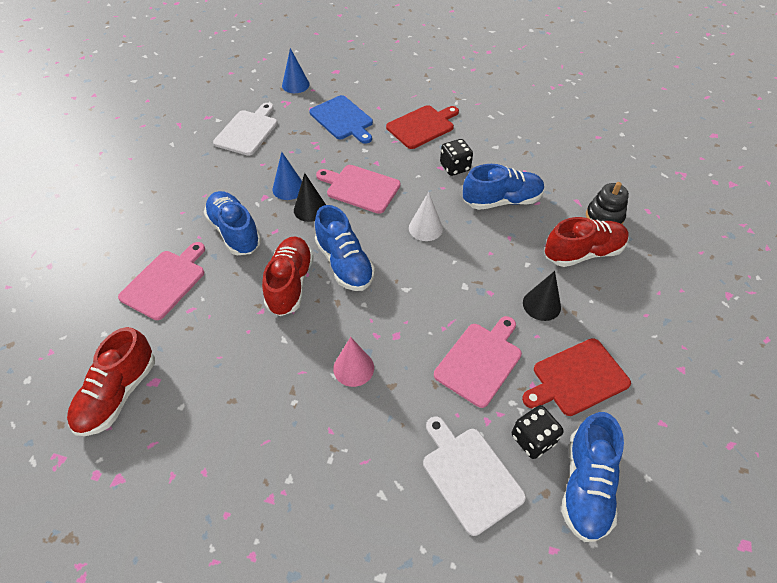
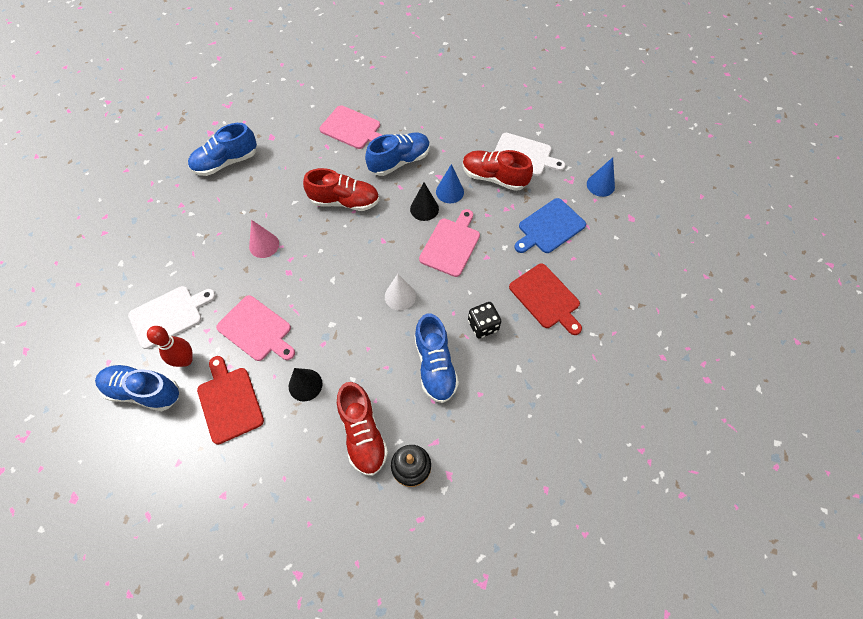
camera: 90 degrees right, 10 degrees up
(118, 394) = (265, 121): red shoe -> red shoe (494, 178)
(344, 264) = (362, 236): blue shoe -> blue shoe (226, 162)
(533, 439) = (185, 360): black dice -> red bowling pin

